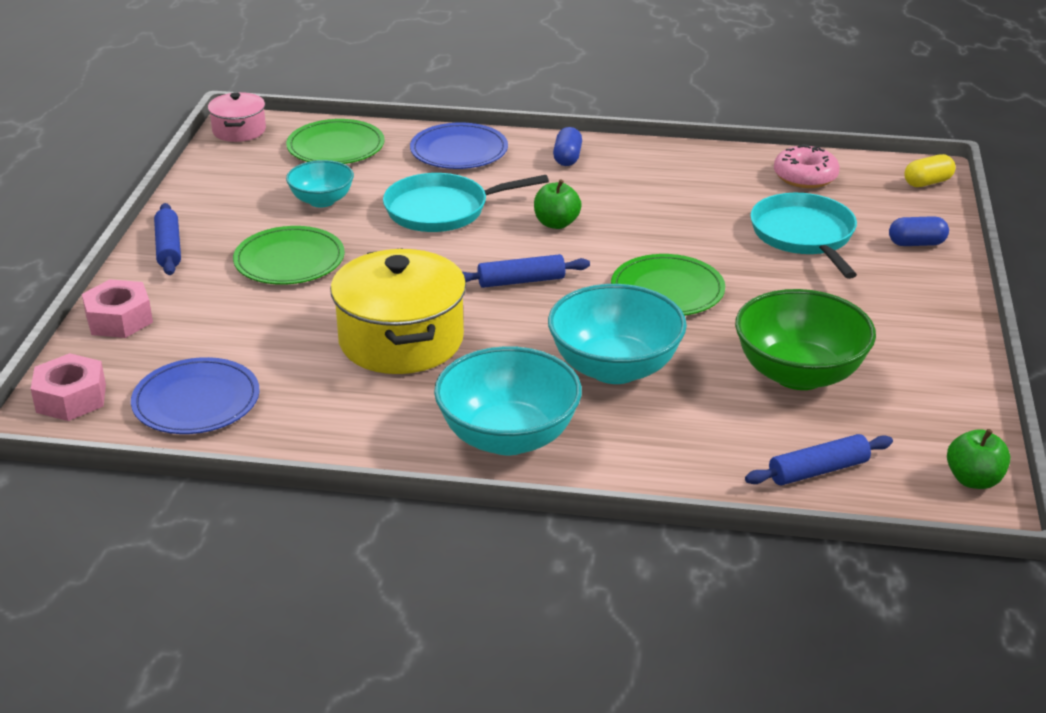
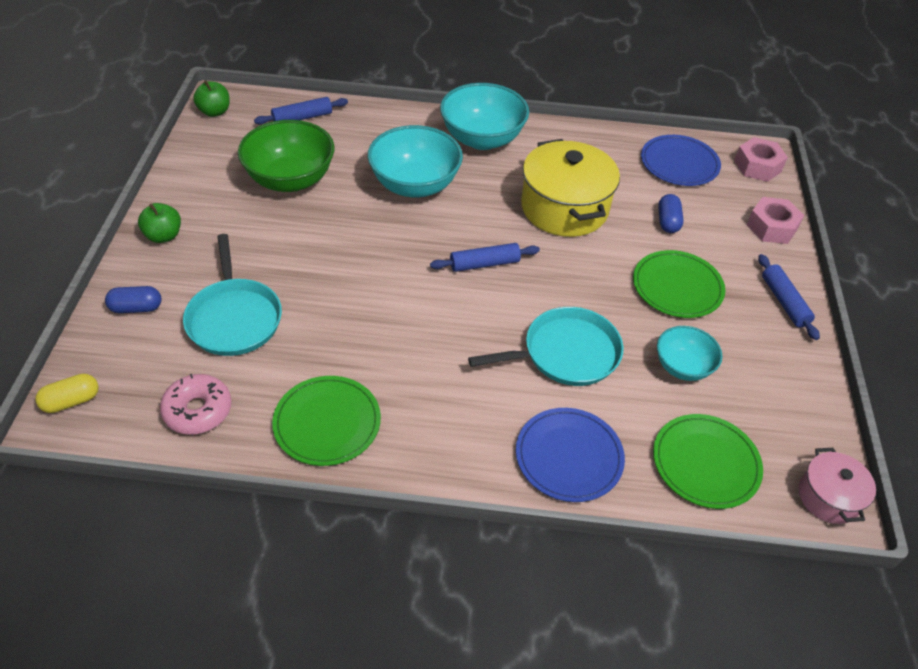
camera: 175 degrees right, 15 degrees up
(556, 223) = (458, 334): green apple -> green apple (164, 236)
(567, 158) = (449, 443): blue capsule -> blue capsule (668, 221)
(667, 290) = (368, 254): green plate -> green plate (327, 423)

